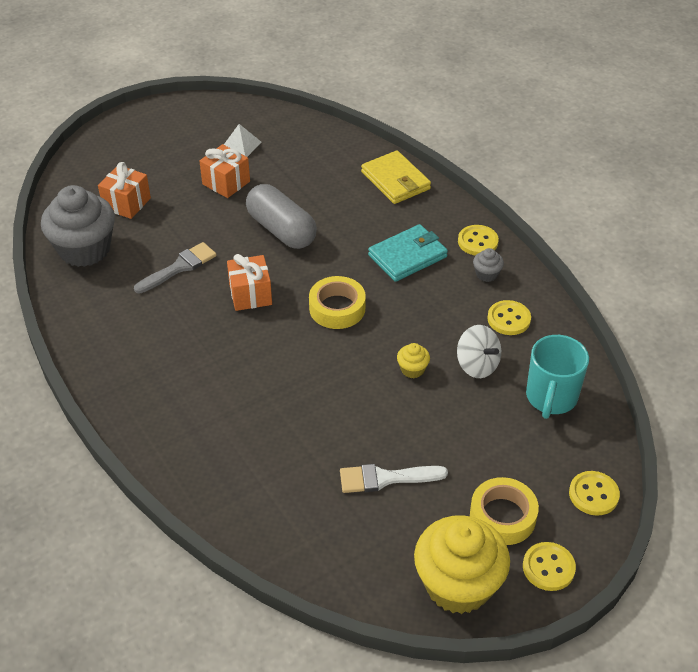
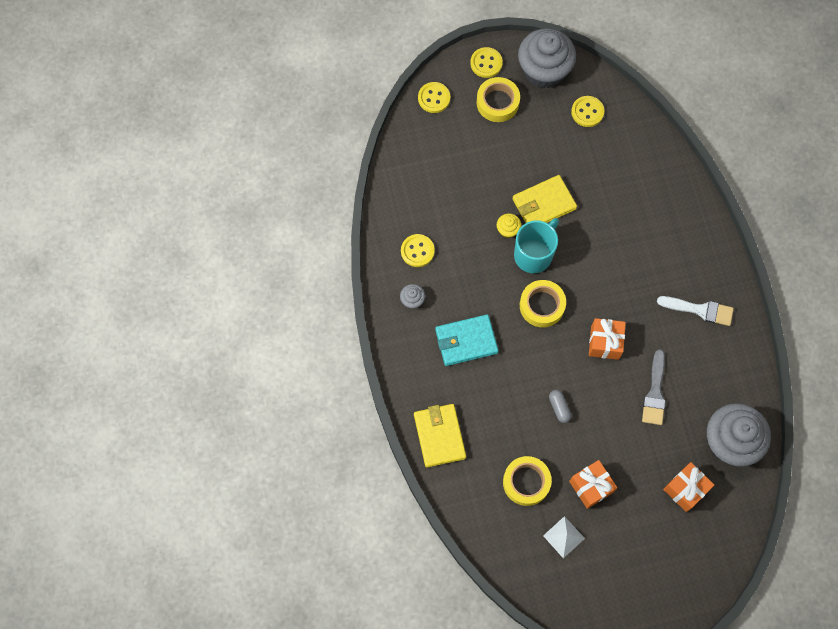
camera: 160 degrees left, 25 degrees up
(179, 267) = (655, 392): grey brush -> grey brush turned 60 degrees counterclockwise
(281, 230) = (559, 408): grey capsule -> grey capsule, size x0.44
(293, 171) = (526, 482): none -> yellow tape
(380, 410) = (544, 204): none -> yellow wallet
(386, 478) = (559, 152): white brush -> white brush (700, 310)
(458, 585) = (544, 70): yellow cupcake -> grey cupcake
(477, 242) = (403, 337): yellow button -> yellow button (587, 112)
(477, 365) = (460, 218): white spinning top -> none
(551, 398) = (422, 175): turquoise mug -> turquoise mug (534, 254)

